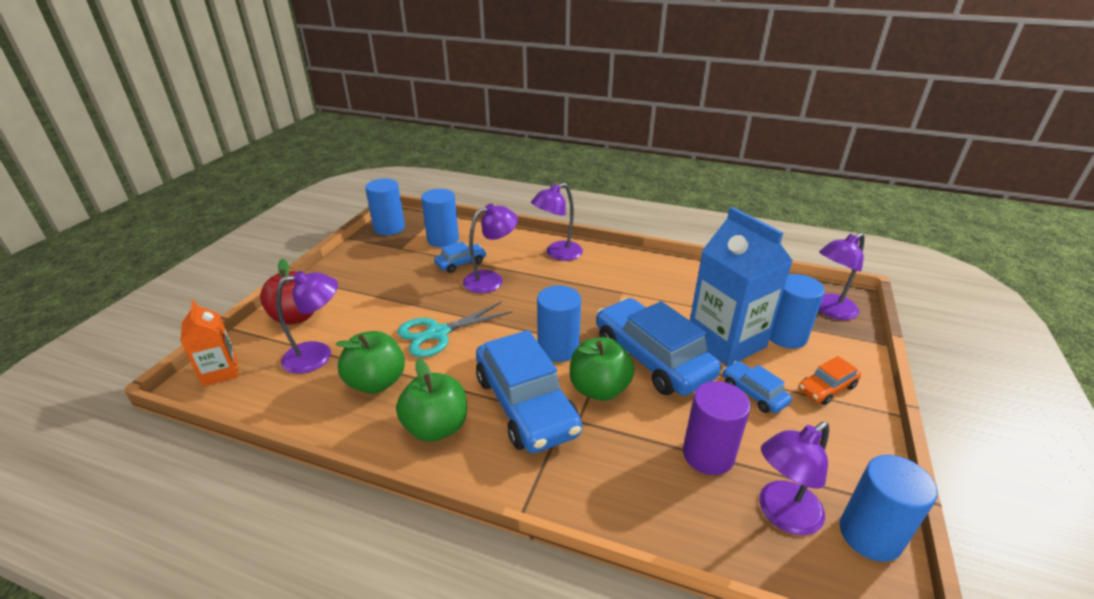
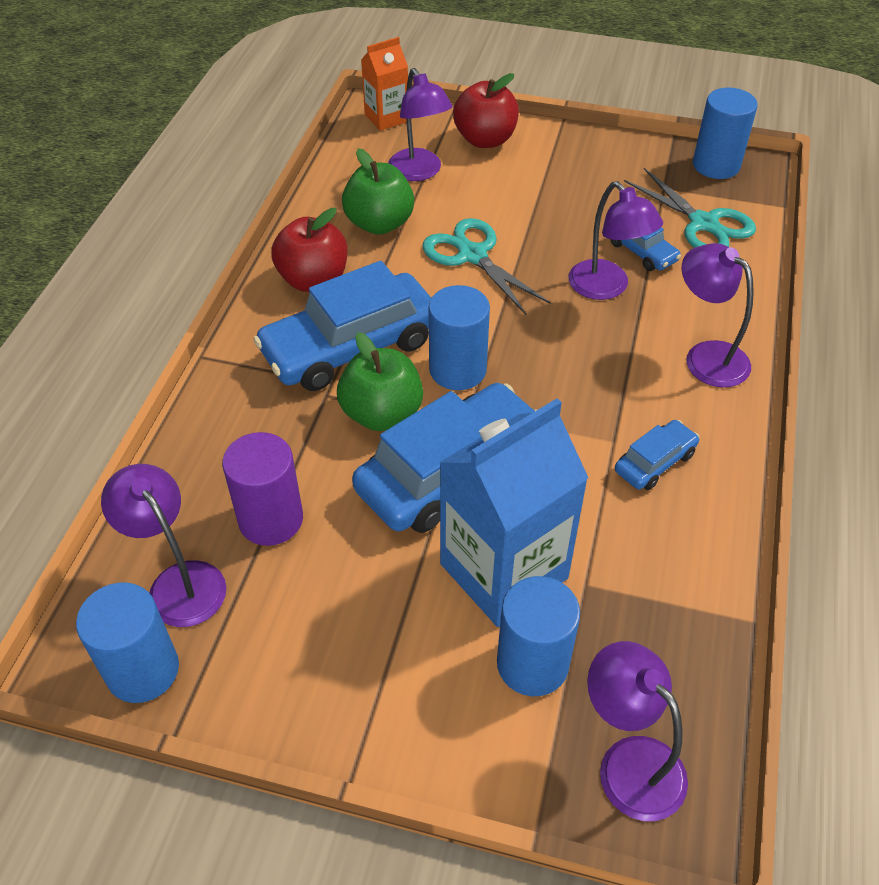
camera: 85 degrees right, 15 degrees up
(436, 427) = (313, 280): green apple -> red apple
(443, 239) = (703, 223): blue cylinder -> turquoise scissors
(753, 393) = (384, 589): blue car -> blue car (655, 462)
(826, 388) = (402, 694): orange car -> none

